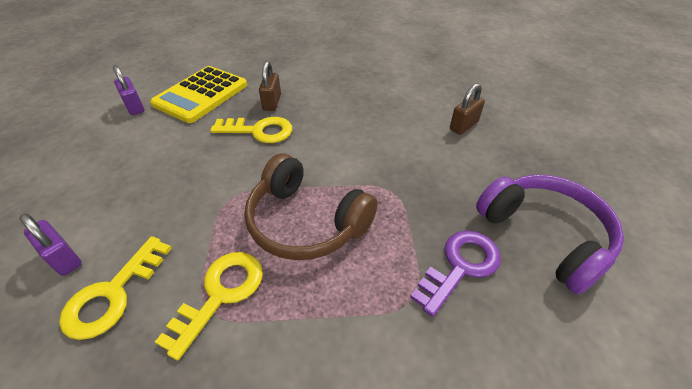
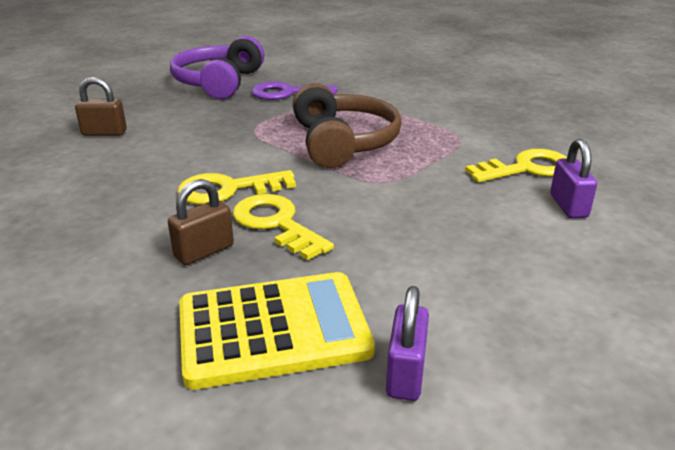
camera: 135 degrees left, 15 degrees down
(220, 294) = (445, 139): yellow key -> yellow key (228, 190)

